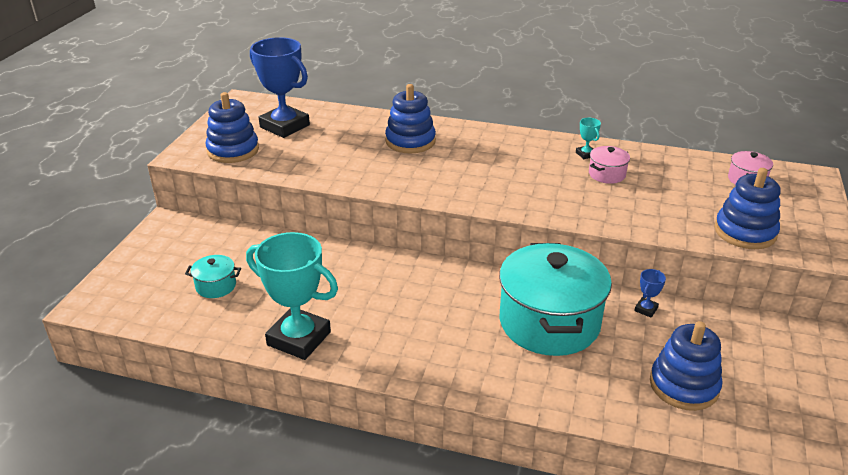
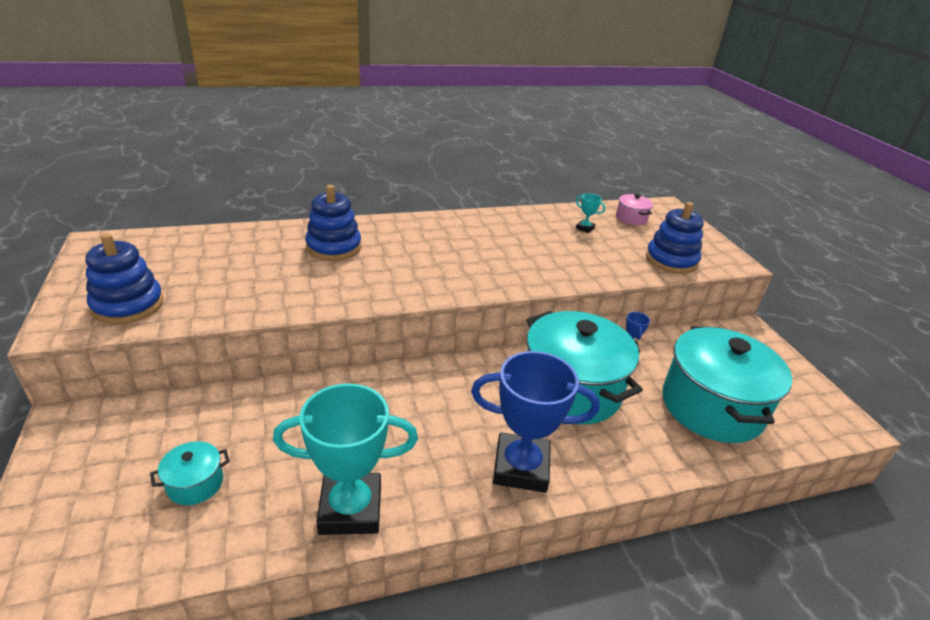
camera: 35 degrees left, 0 degrees up
(285, 126) = (175, 261): blue trophy -> blue trophy (521, 467)
(586, 154) = (501, 224): turquoise trophy -> turquoise trophy (585, 228)
(607, 174) = (533, 238): pink pot -> none
(684, 385) = (711, 406): blue stacking toy -> turquoise pot

